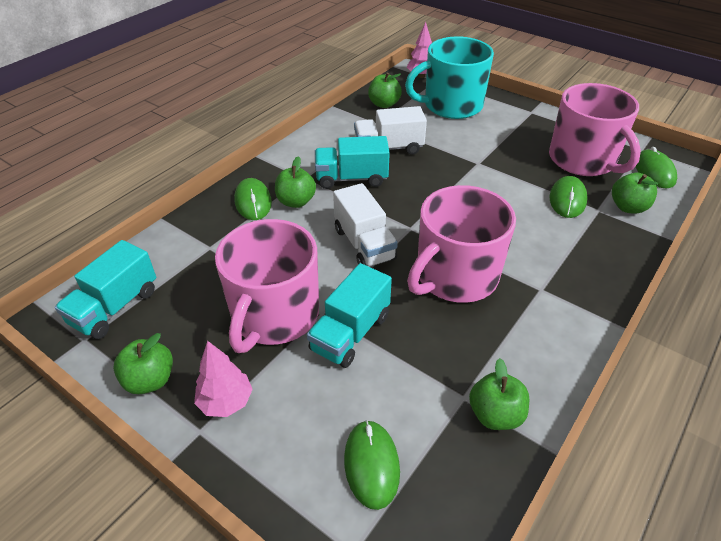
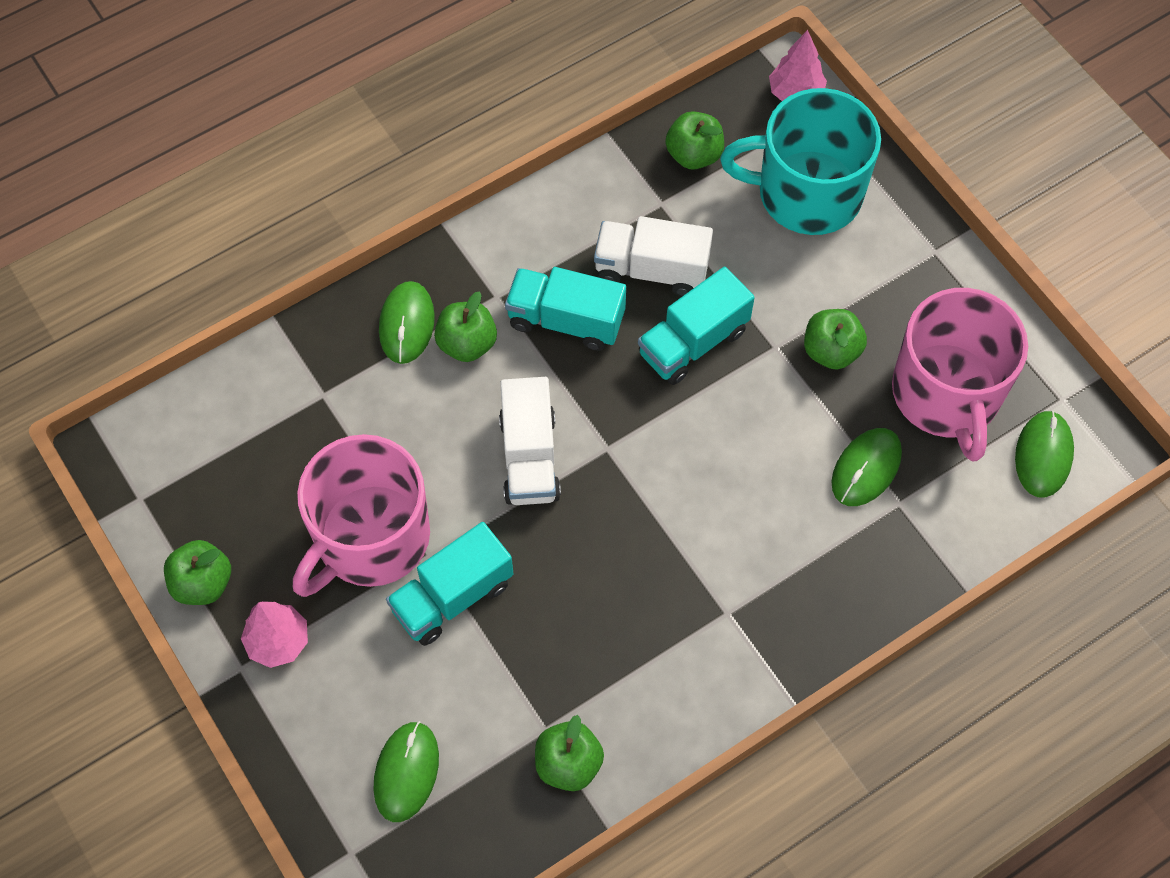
camera: 20 degrees right, 20 degrees up
(115, 307) = (183, 459): turquoise truck -> turquoise truck (693, 342)
(455, 276) = (625, 554): pink mug -> none
(628, 207) = (947, 513): green apple -> green apple (831, 351)

